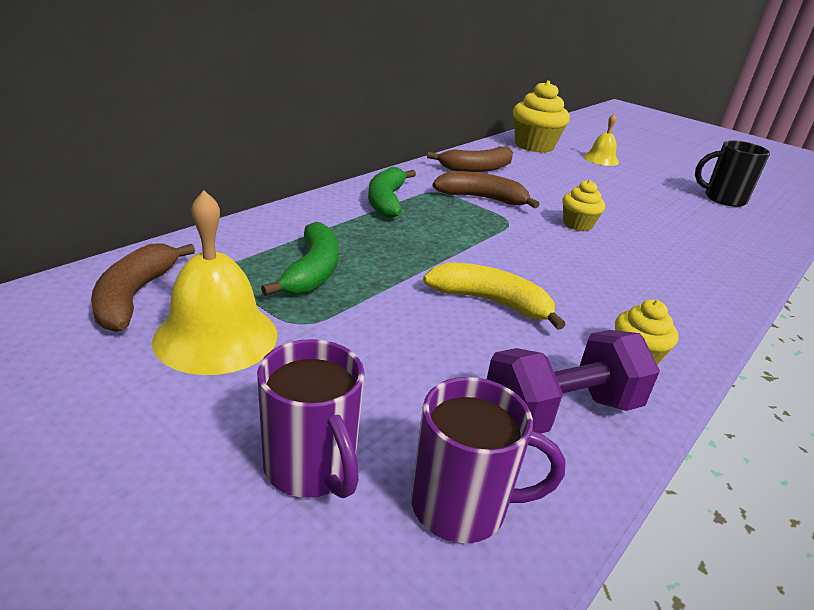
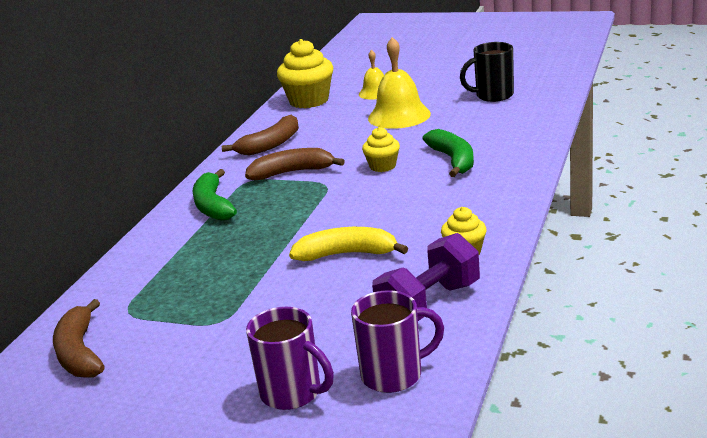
camera: 15 degrees left, 5 degrees down
(216, 336) = (166, 353): yellow bell -> yellow bell (399, 116)
(312, 271) = (198, 284): green banana -> green banana (453, 160)

